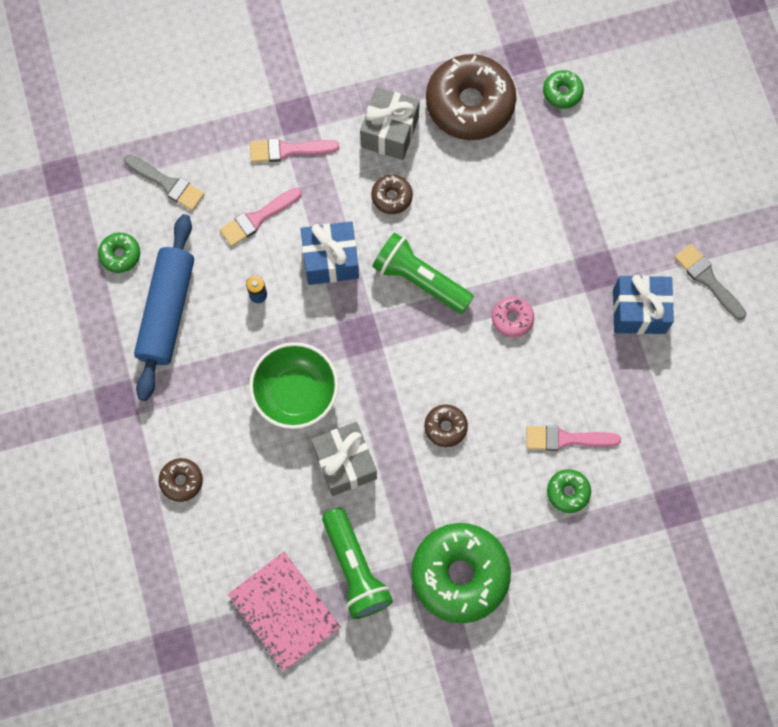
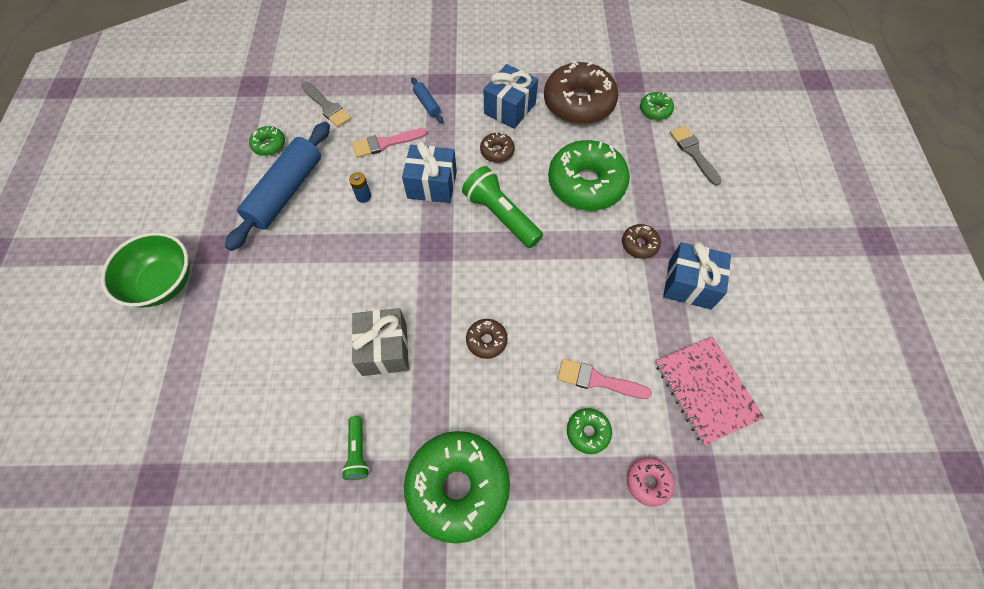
camera: 15 degrees right, 10 degrees down
(181, 481) = (235, 327): brown donut -> brown donut (639, 244)
(284, 611) = (274, 475): pink notebook -> pink notebook (705, 390)
(288, 150) = (427, 104): pink brush -> blue rolling pin
(296, 393) = (364, 279): green bowl -> green bowl (163, 283)
(355, 569) = (357, 452): green flashlight -> green flashlight, size x0.54
(389, 132) = (510, 108): grey gift -> blue gift
(504, 215) = (586, 183): none -> green donut
(512, 319) = (572, 264): pink donut -> pink donut (648, 482)
(707, 279) = (758, 273): grey brush -> grey brush (693, 153)

